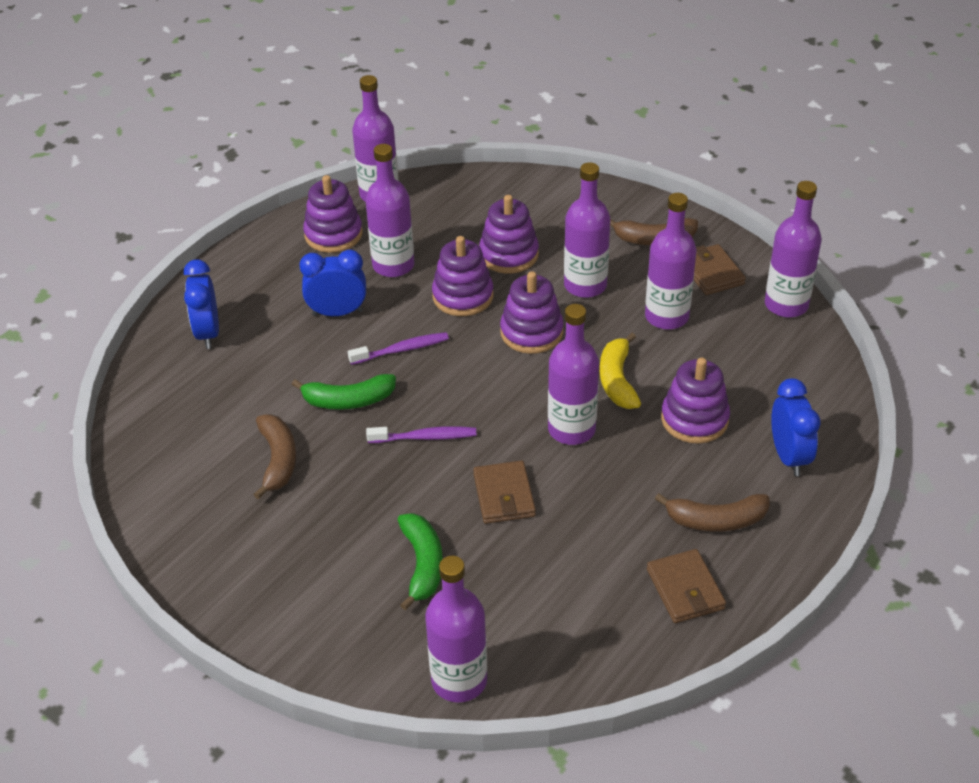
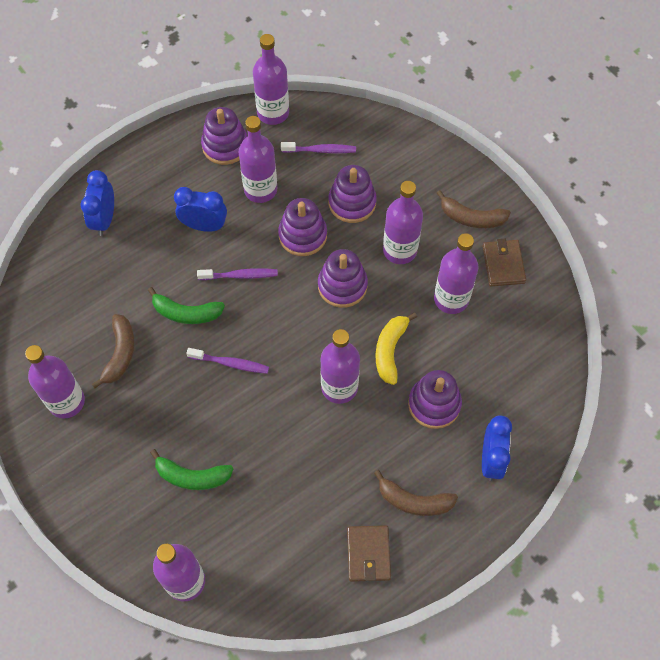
camera: 15 degrees right, 20 degrees up
(422, 564) = (192, 476): green banana -> green banana turned 90 degrees clockwise
(451, 216) = (321, 150): none -> purple toothbrush
(504, 495) = (269, 433): brown wallet -> none
(786, 305) = (549, 313): purple bottle -> purple bottle (66, 401)

